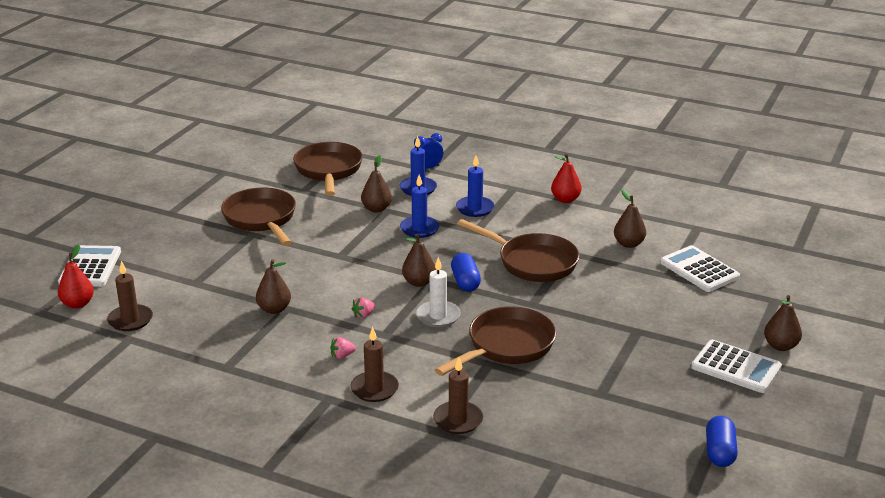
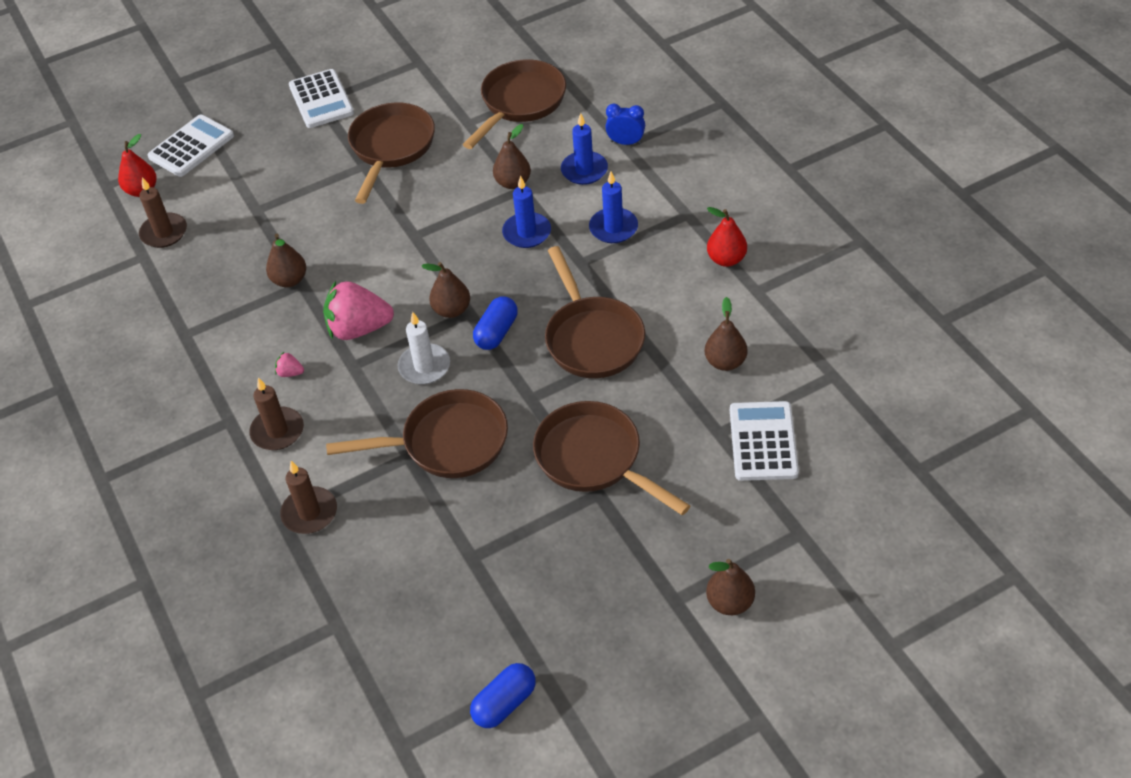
camera: 40 degrees right, 20 degrees up
(363, 315) = (359, 329): pink strawberry -> pink strawberry, size x2.41
(612, 316) = (594, 459): none -> brown pan
(736, 367) = (646, 604): white calculator -> white calculator (321, 100)

